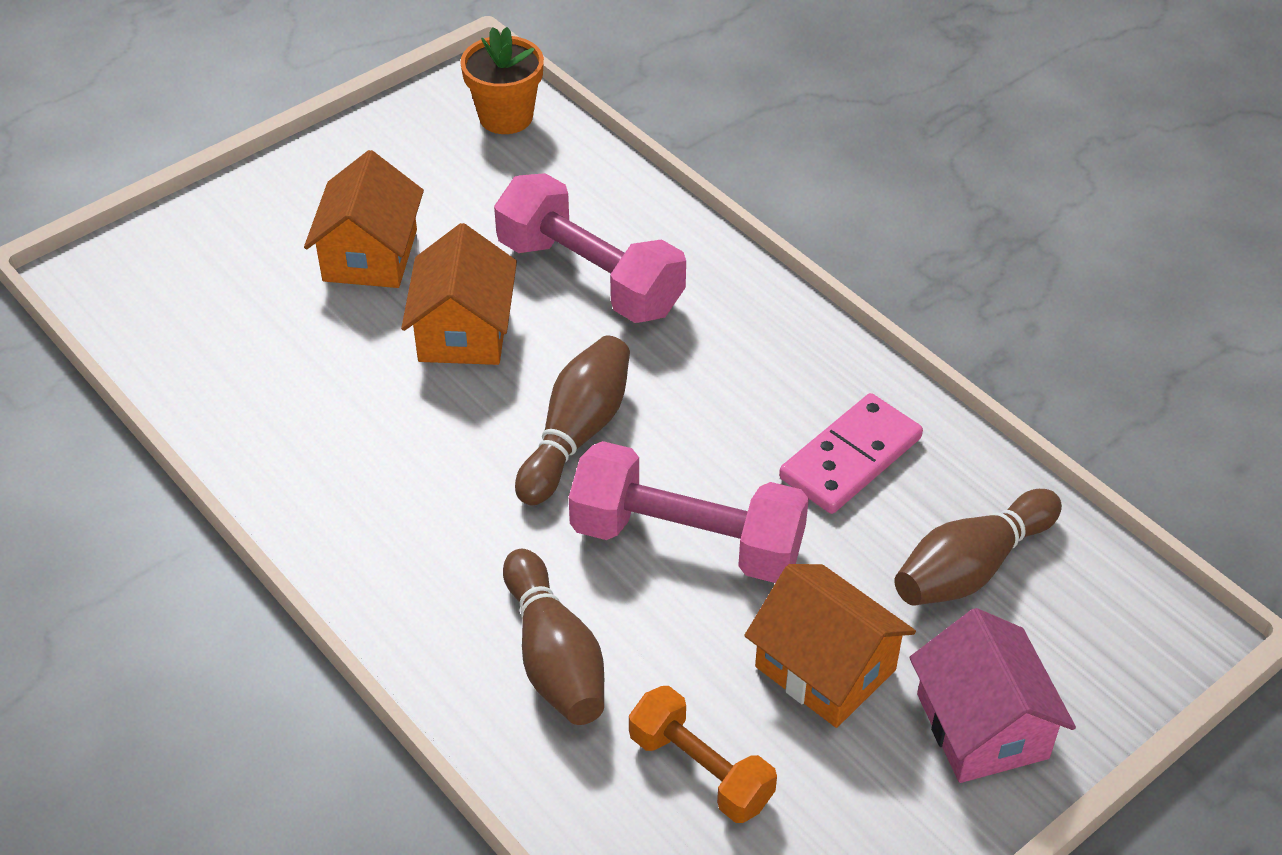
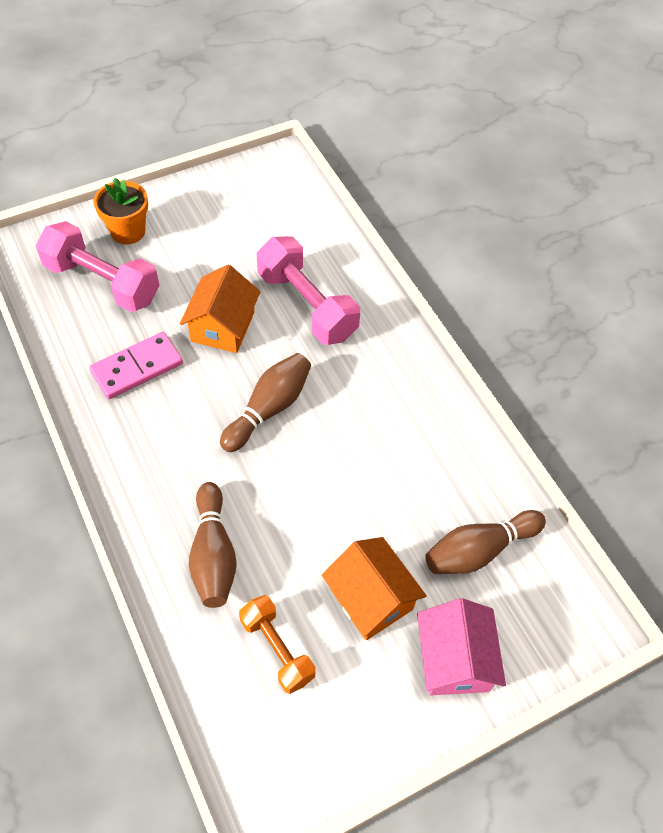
camera: 10 degrees right, 10 degrees up
(370, 255) = (183, 265): orange house -> none
(506, 117) = (288, 188): orange flower pot -> orange flower pot (128, 231)
(687, 540) = (313, 494): pink dumbbell -> pink dumbbell (102, 282)
(850, 458) = (427, 460): pink domino -> pink domino (137, 367)

